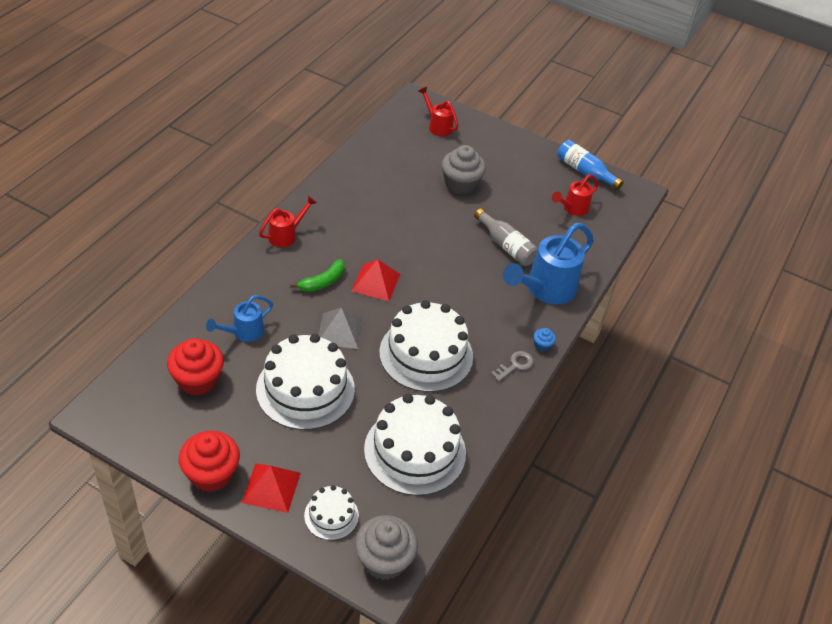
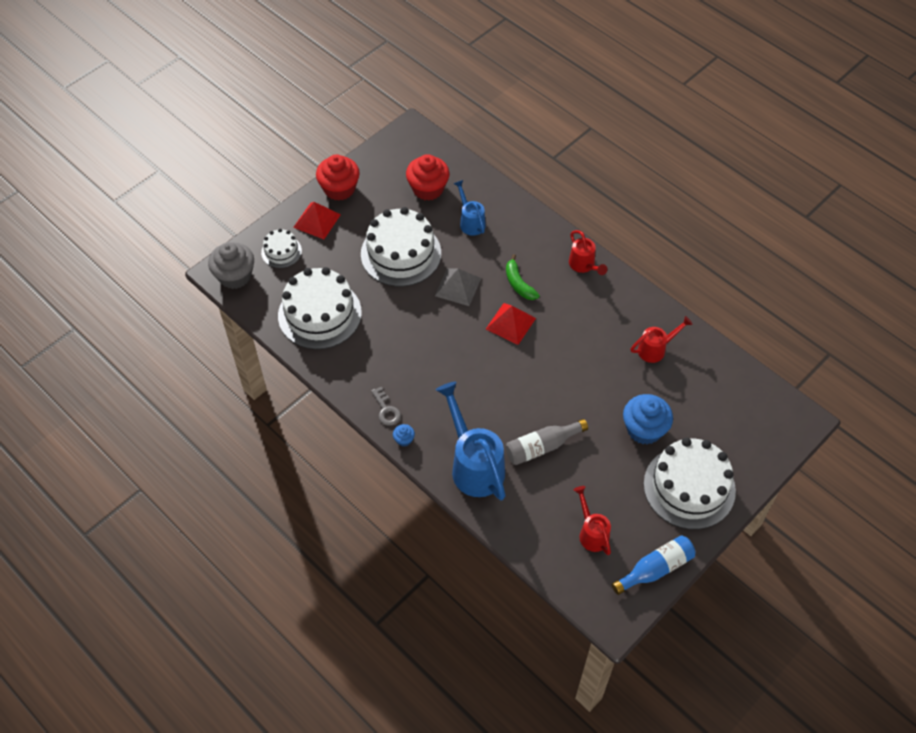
camera: 110 degrees right, 10 degrees up
(426, 354) = (416, 344): white cake -> white cake (689, 487)
(438, 126) = (749, 431): red watering can -> red watering can (655, 349)
(460, 184) = (644, 429): grey cupcake -> blue cupcake

